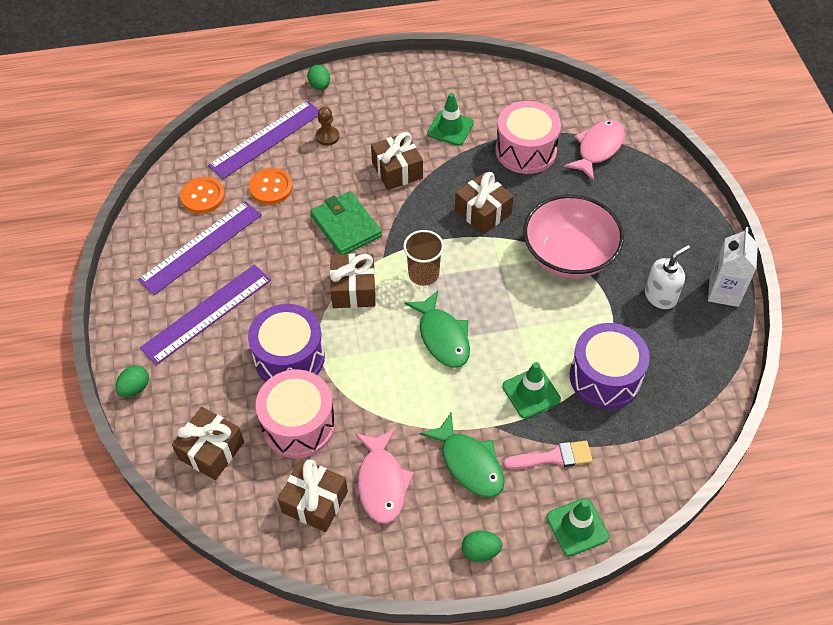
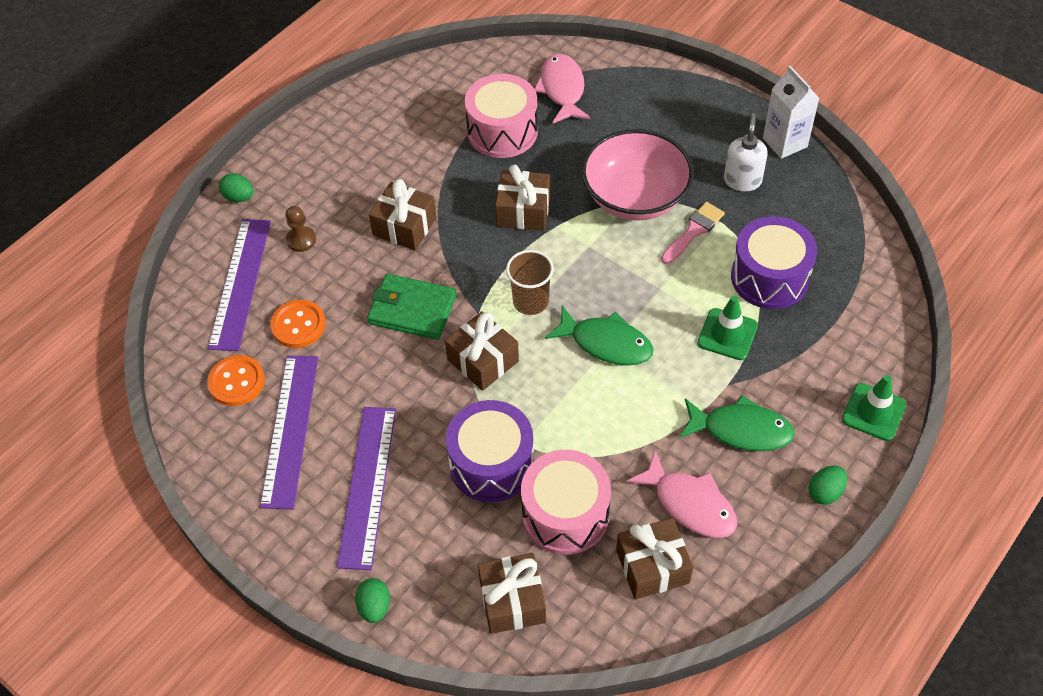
camera: 40 degrees left, 0 degrees up
(450, 128) = (412, 155): green traffic cone -> none
(553, 457) = (799, 372): pink brush -> pink brush (693, 231)

